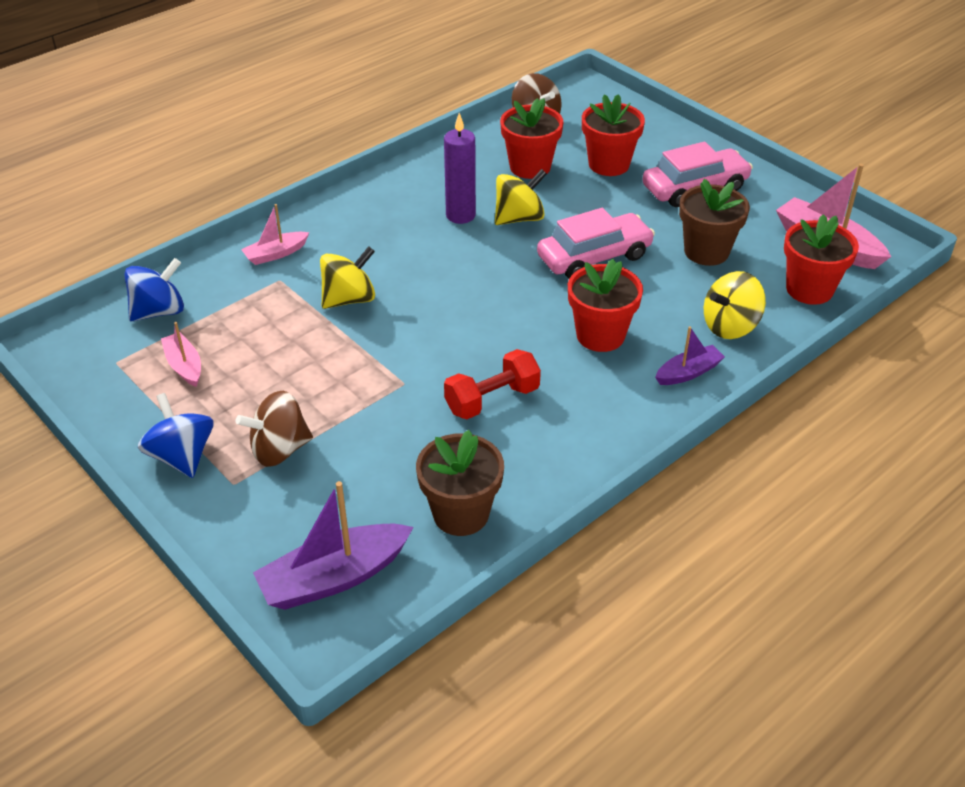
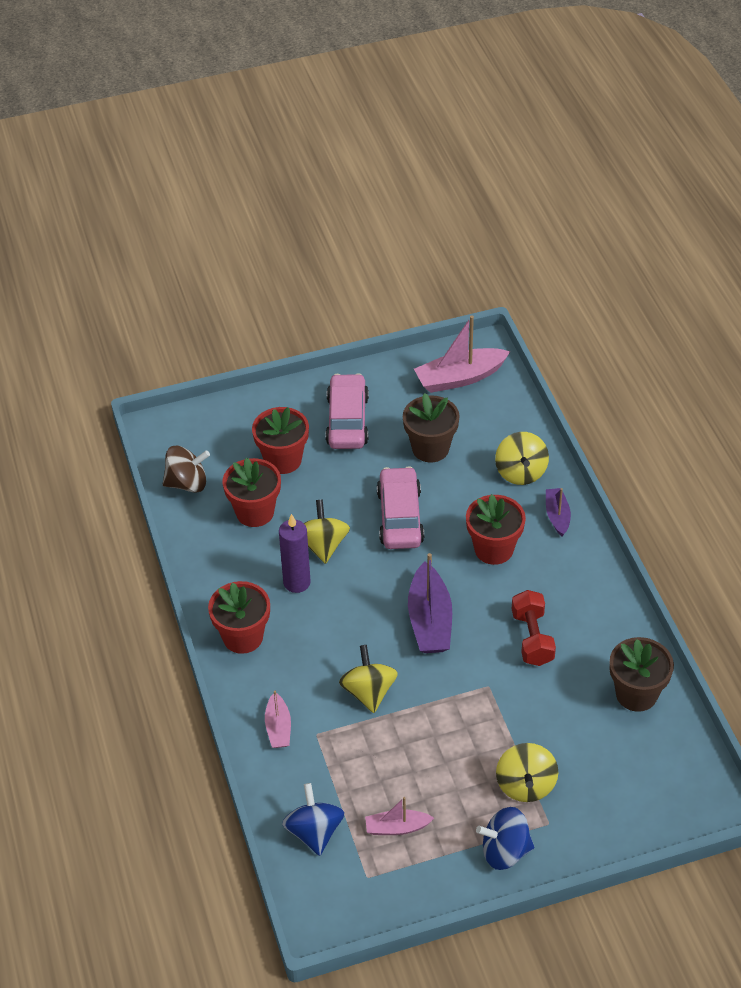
camera: 65 degrees left, 5 degrees up
(279, 449) = (525, 785): brown spinning top -> yellow spinning top
(334, 577) = (665, 784): purple boat -> purple boat (430, 620)
(809, 289) = (504, 411): red flower pot -> red flower pot (243, 637)

